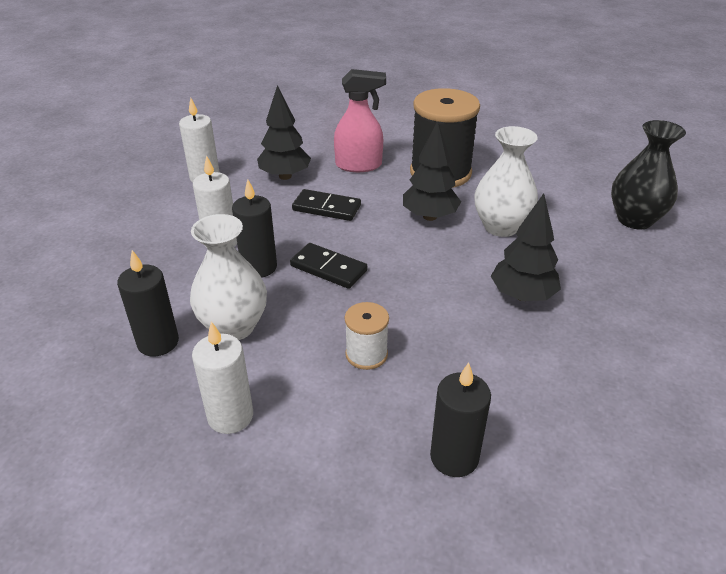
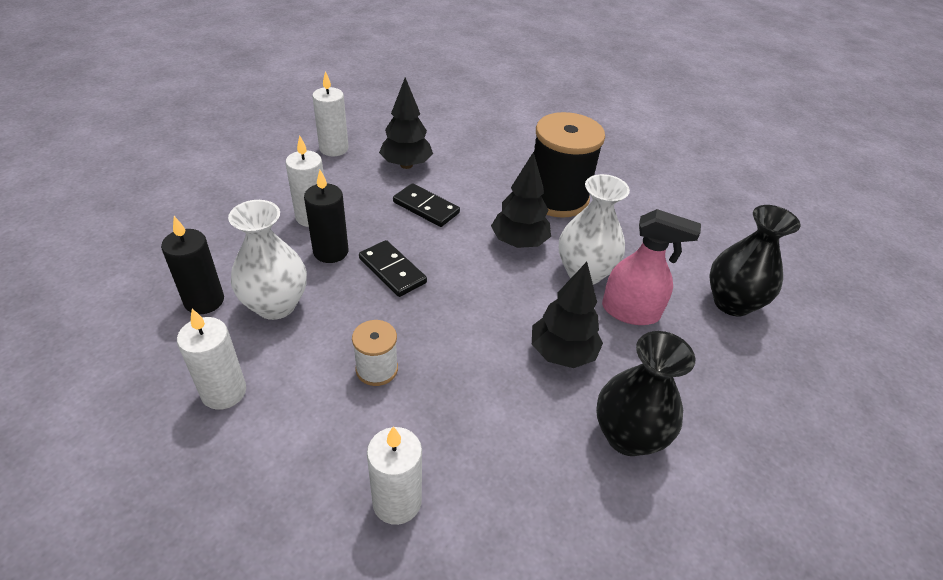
camera: 15 degrees right, 5 degrees up
(359, 165) = (481, 171): pink spray bottle -> pink spray bottle (630, 311)
(454, 457) = (397, 502): black candle -> white candle
(615, 344) = (627, 436): none -> black vase

